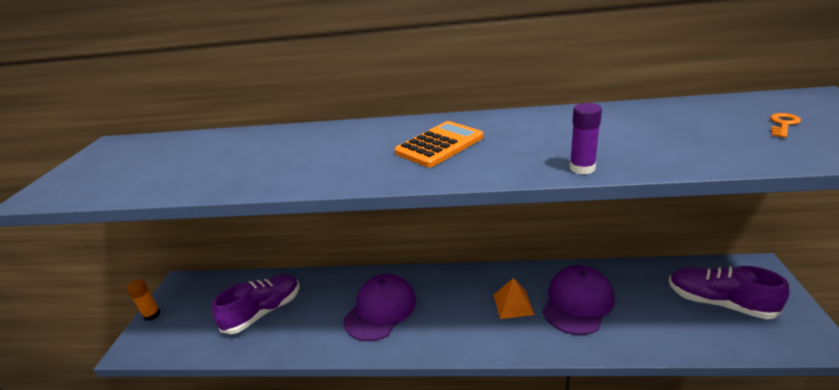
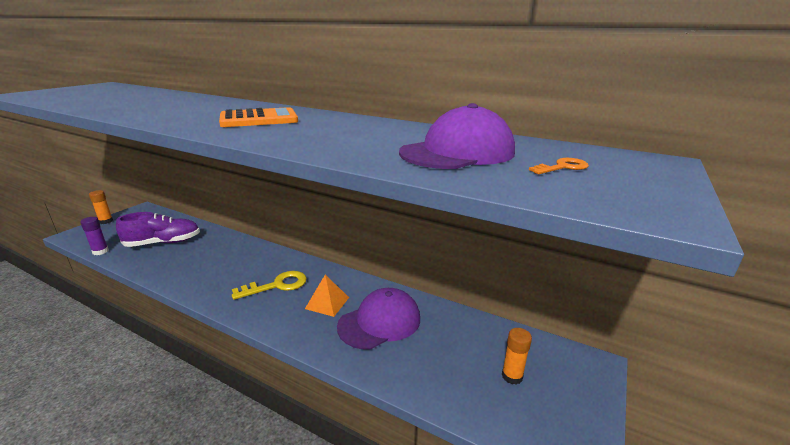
camera: 20 degrees right, 5 degrees down
(380, 309) = (232, 269): purple cap -> purple cap (458, 152)
(447, 307) = (277, 285): none -> yellow key
(582, 168) = (314, 150): purple glue stick -> purple glue stick (100, 251)
(719, 302) = (512, 376): purple shoe -> orange glue stick

